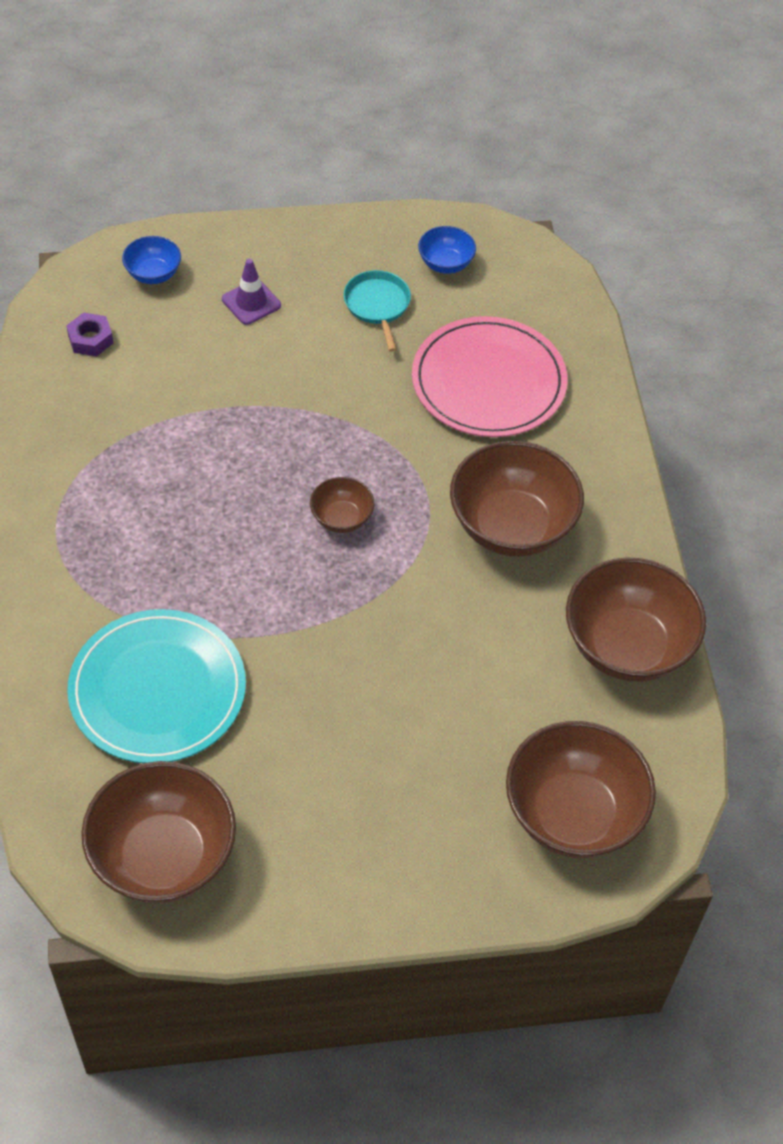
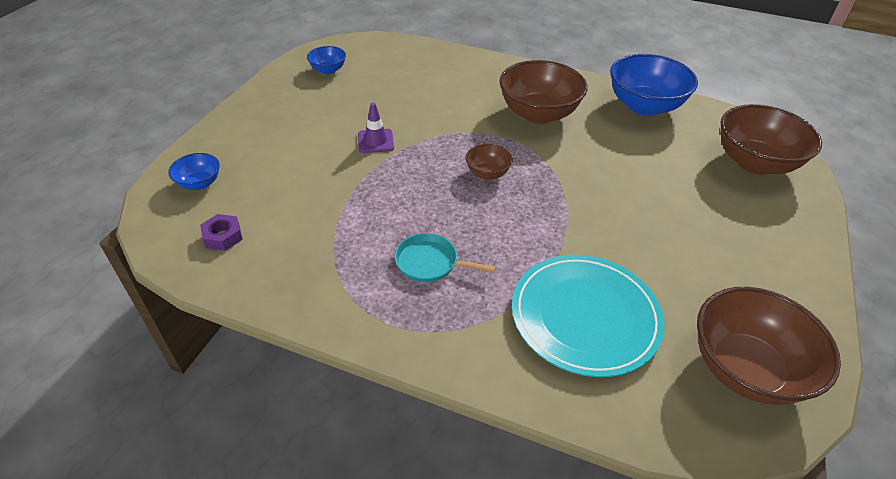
camera: 60 degrees left, 10 degrees down
(251, 302) = (275, 149): purple traffic cone -> purple traffic cone (375, 141)
(377, 305) = (333, 102): turquoise pan -> turquoise pan (429, 262)
(488, 382) = (428, 86): pink plate -> none
(627, 646) = (644, 106): brown bowl -> blue bowl

